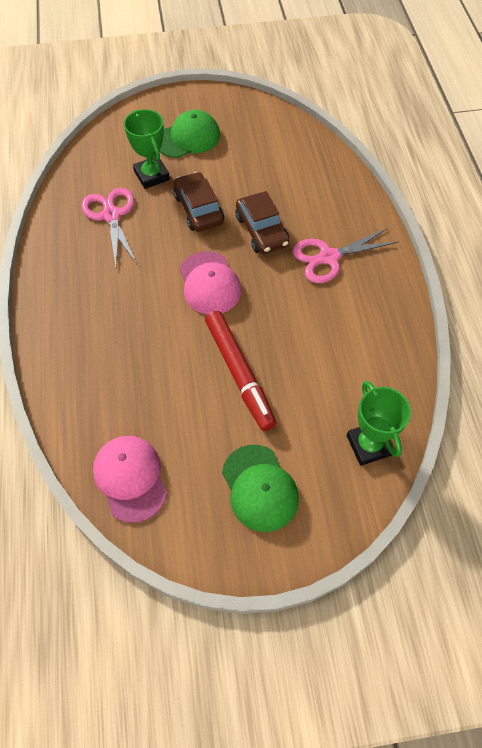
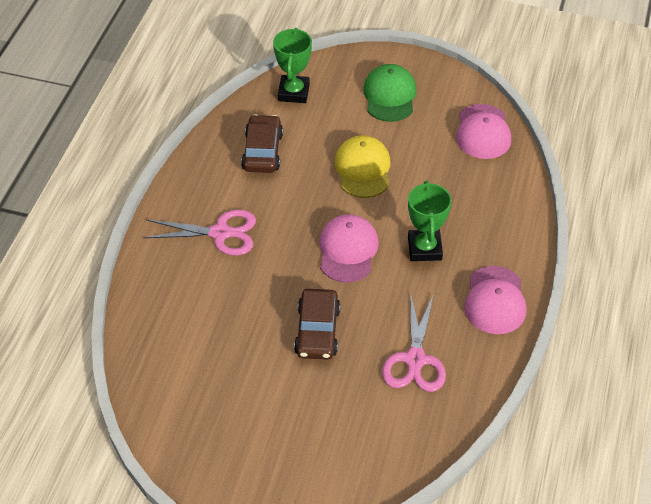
camera: 155 degrees left, 10 degrees down
(60, 286) = (495, 300): none -> pink cap
(151, 175) = (348, 394): green trophy -> green trophy (424, 248)
(188, 138) = (280, 432): green cap -> none
(239, 374) = (363, 169): red marker -> yellow cap
(262, 231) = (266, 283): brown car -> brown car (262, 151)

